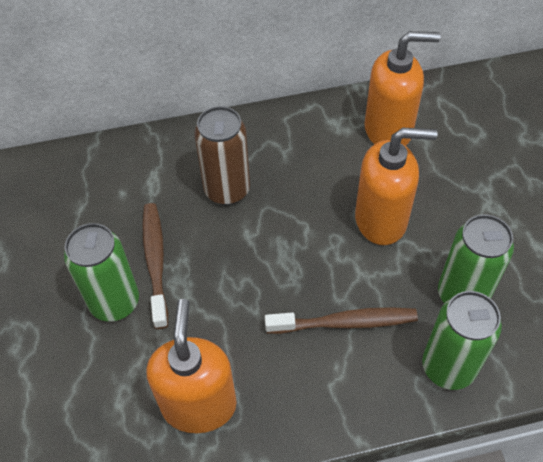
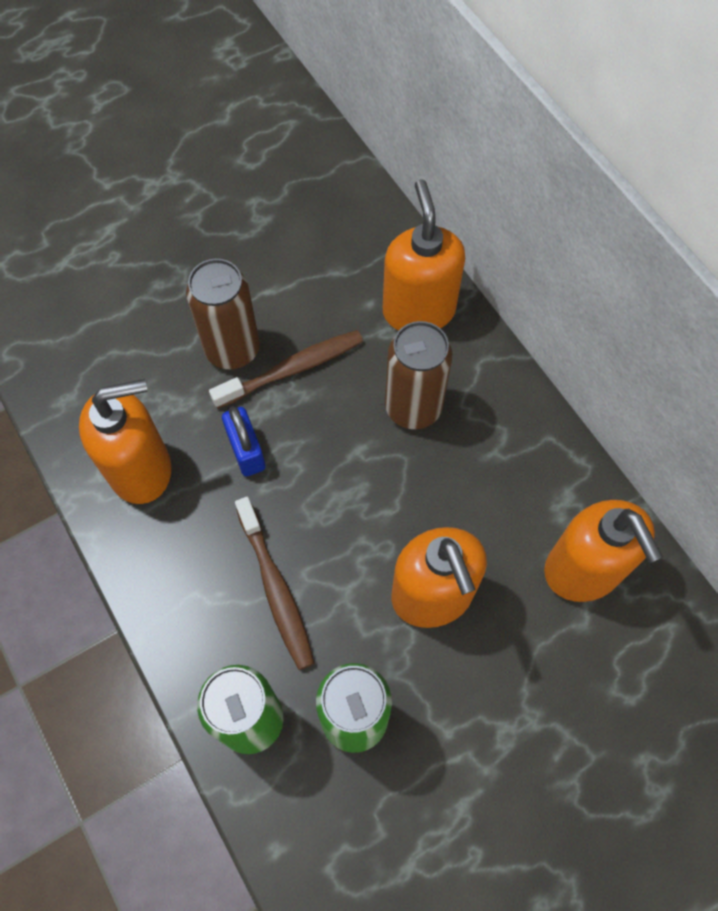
camera: 70 degrees right, 10 degrees up
(115, 302) = (232, 350): green can -> brown can
(145, 163) = (418, 310): none -> orange soap dispenser
(216, 315) = (246, 451): none -> blue padlock

